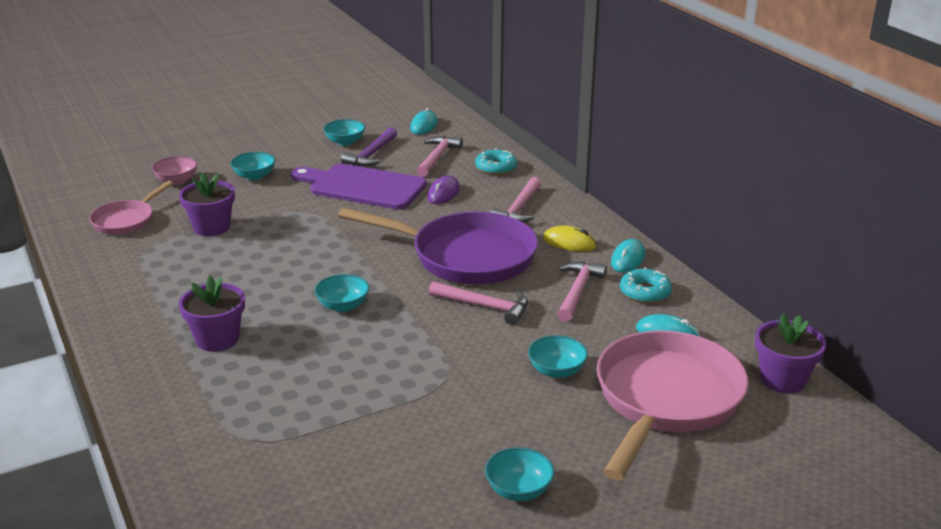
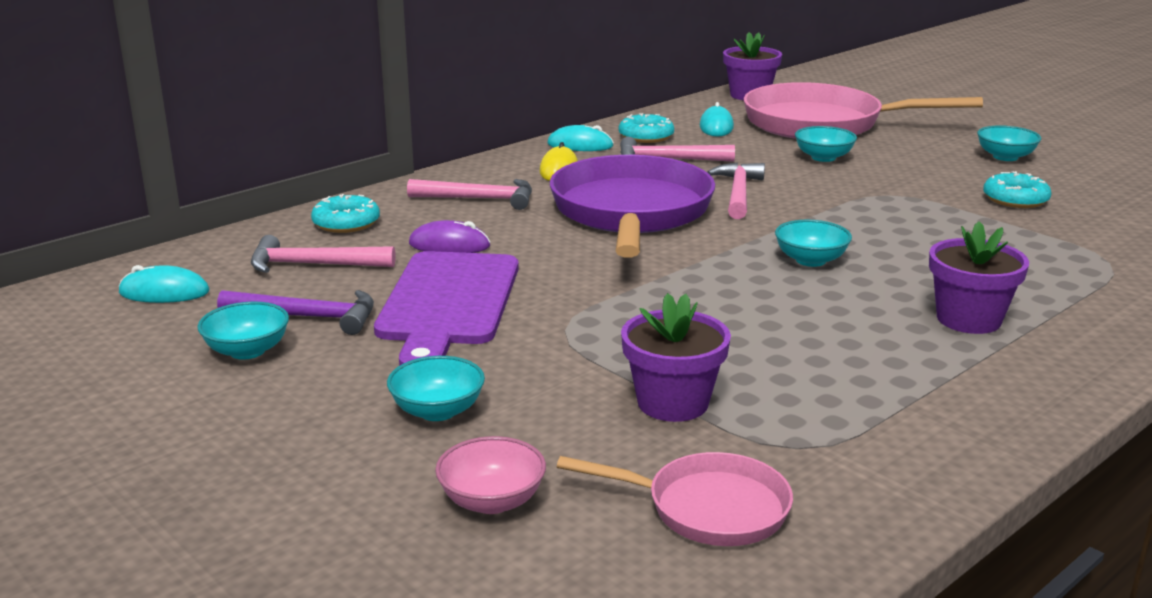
camera: 105 degrees left, 5 degrees down
(401, 446) = (1015, 199): none -> turquoise donut

